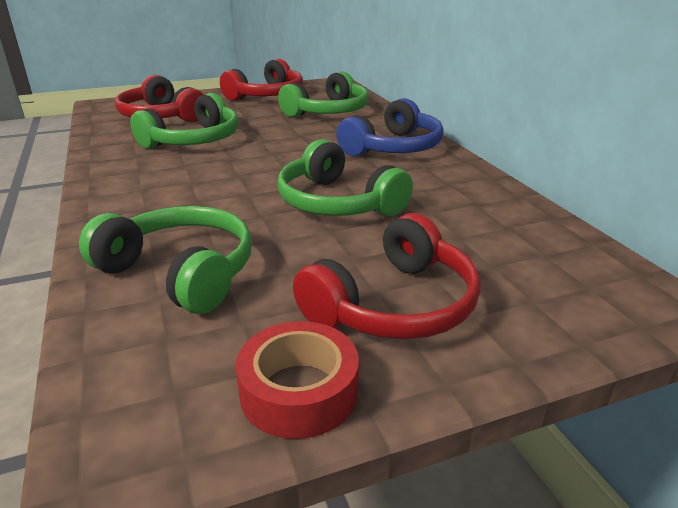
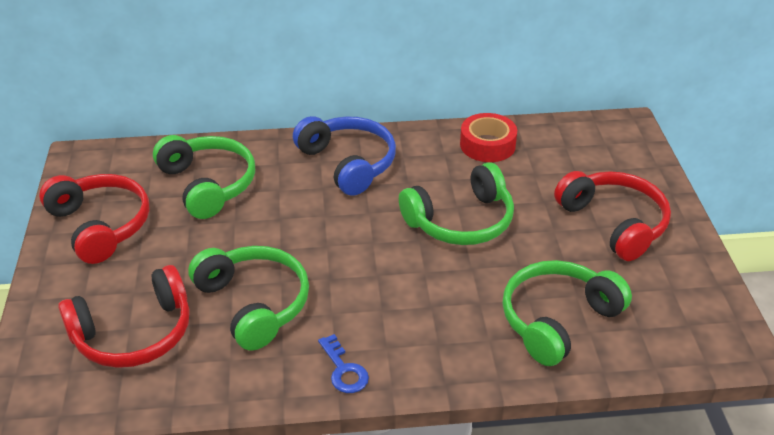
camera: 75 degrees left, 10 degrees up
(115, 176) = (344, 370): none -> blue key
(299, 391) = (690, 275): red tape -> red tape (487, 145)

